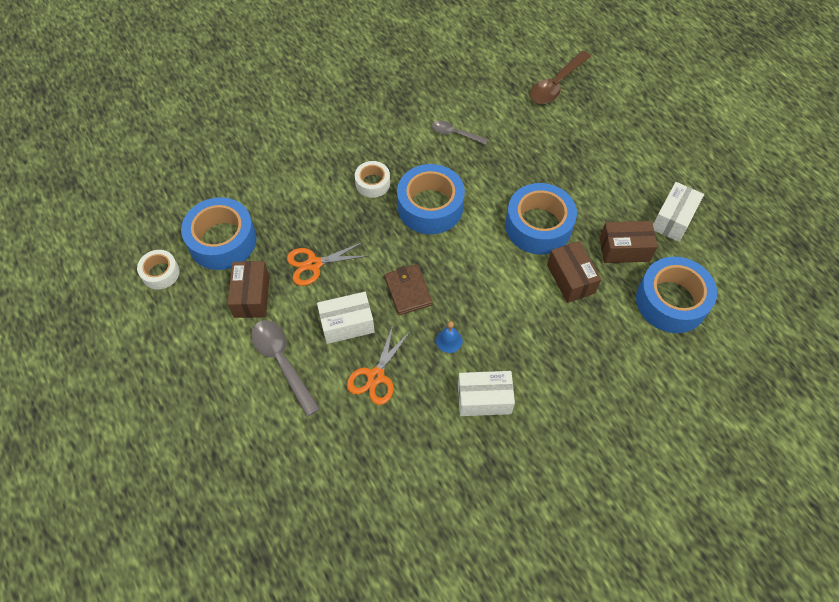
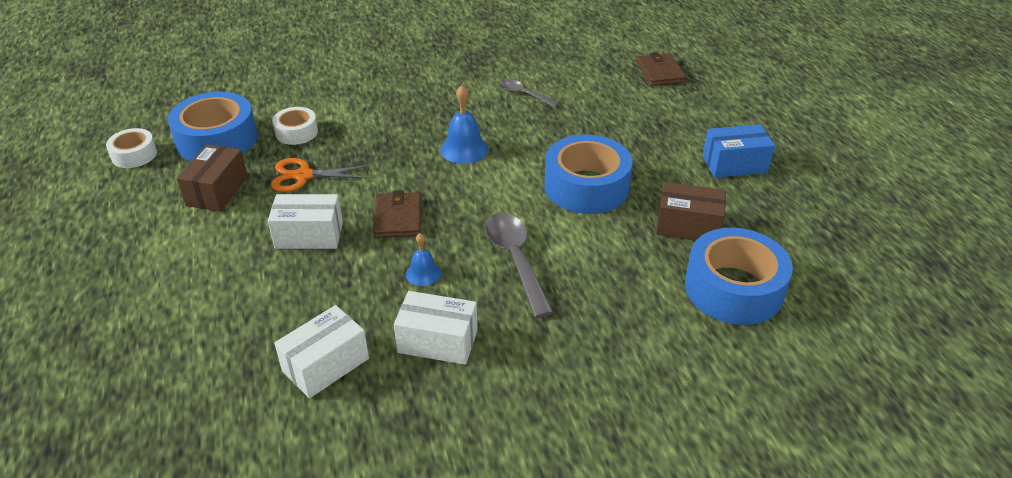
camera: 15 degrees right, 20 degrees down
(282, 362) = (212, 255): grey spoon -> grey spoon (515, 260)
(372, 183) = (409, 120): white tape -> white tape (296, 132)
(376, 376) = (314, 291): orange scissors -> none
(430, 206) = (464, 149): blue tape -> blue bell
(556, 85) = (660, 72): brown spoon -> brown wallet
(570, 279) = (606, 242): brown box -> none
(641, 177) = (734, 164): none -> blue box
(673, 219) = (763, 209): white box -> white box (326, 365)

